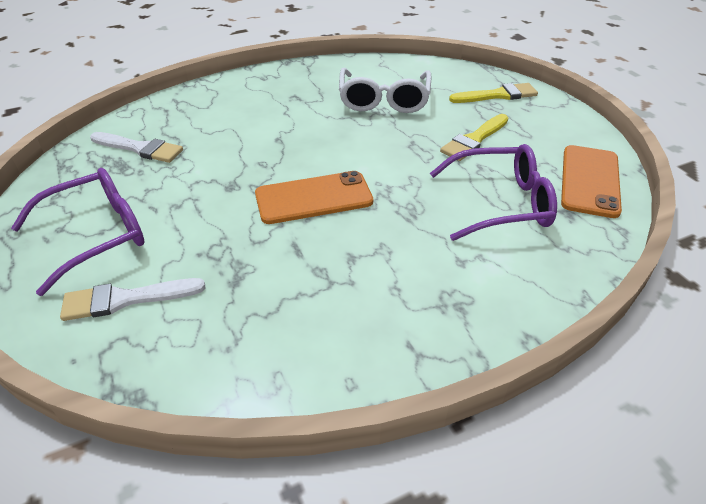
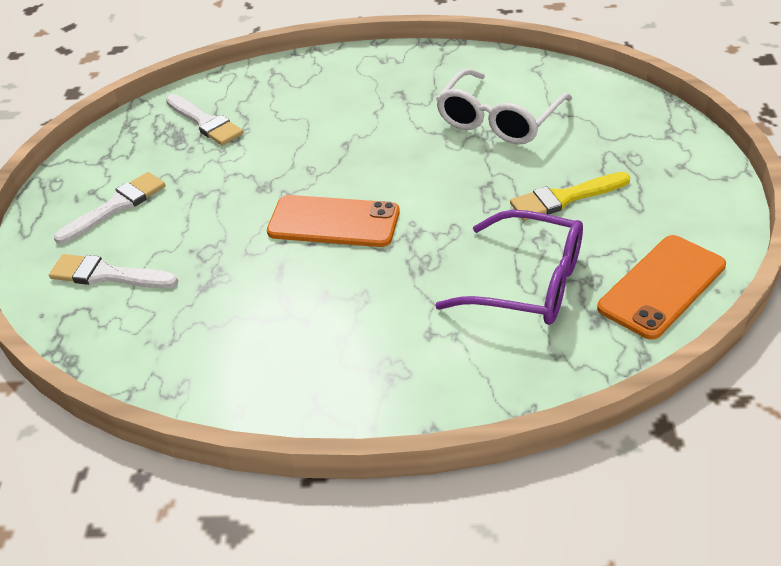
camera: 30 degrees right, 0 degrees up
(95, 236) = (116, 206): purple glasses -> white brush
(497, 95) = (648, 144): yellow brush -> none

